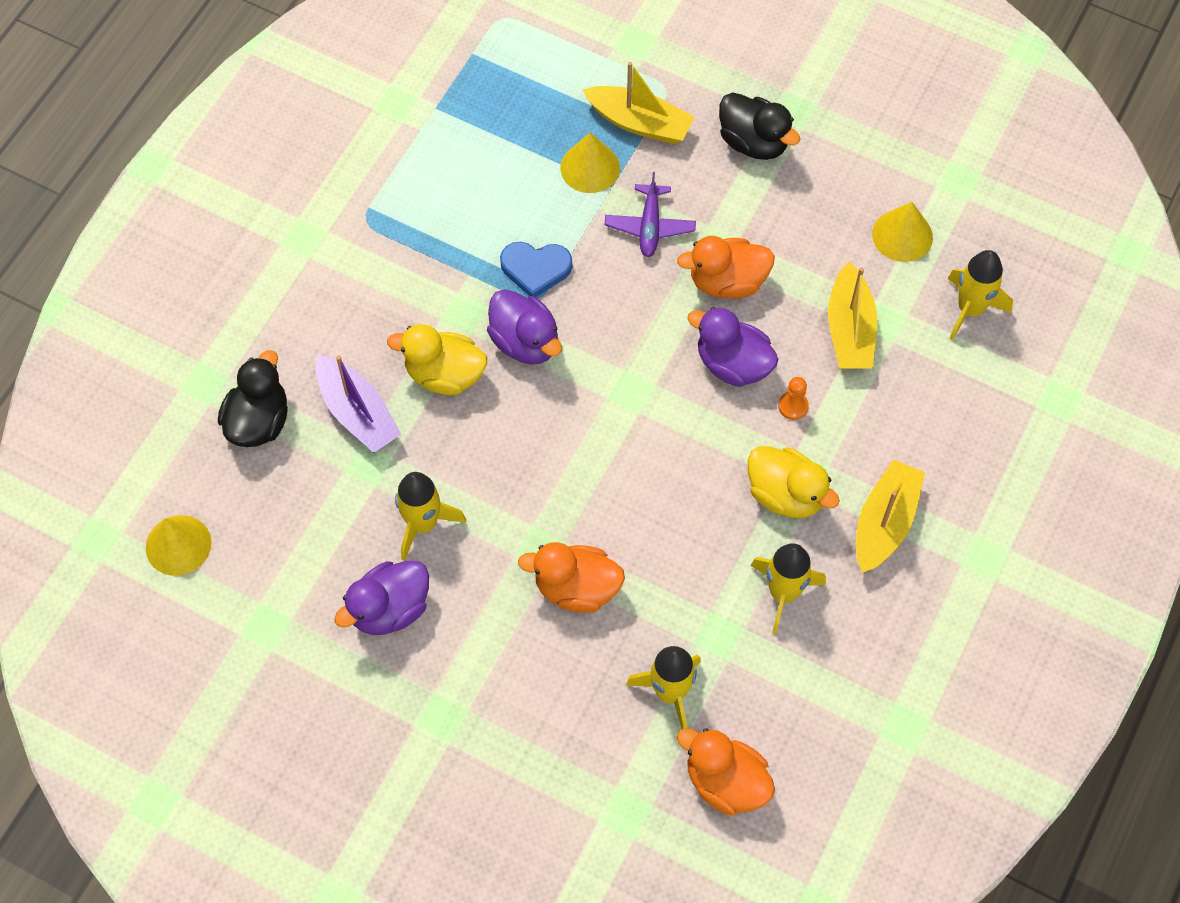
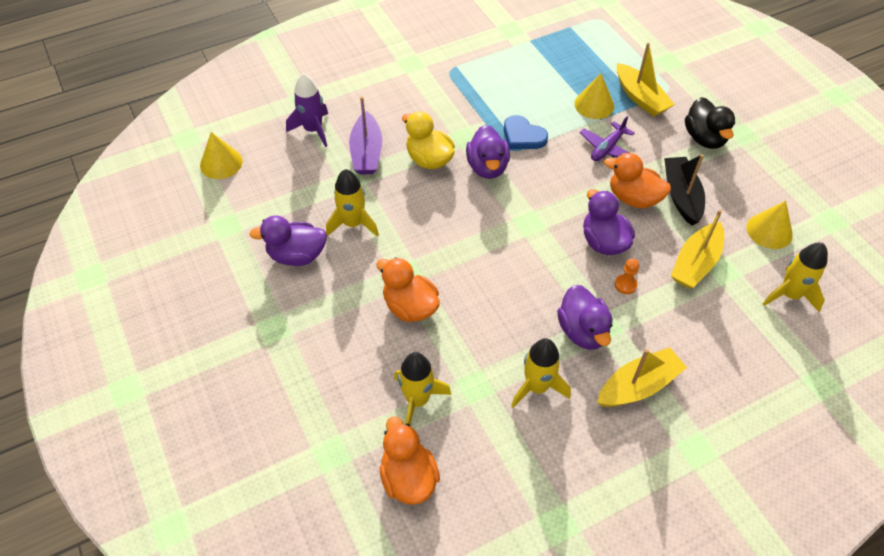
camera: 35 degrees right, 10 degrees down
(259, 421) = (313, 130): black duck -> purple rocket
(778, 245) = (681, 196): none -> black boat
(786, 494) = (582, 331): yellow duck -> purple duck

